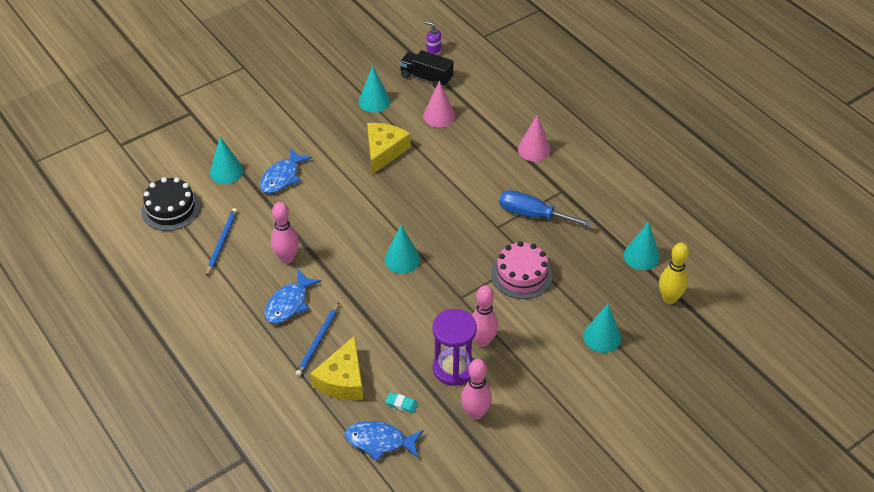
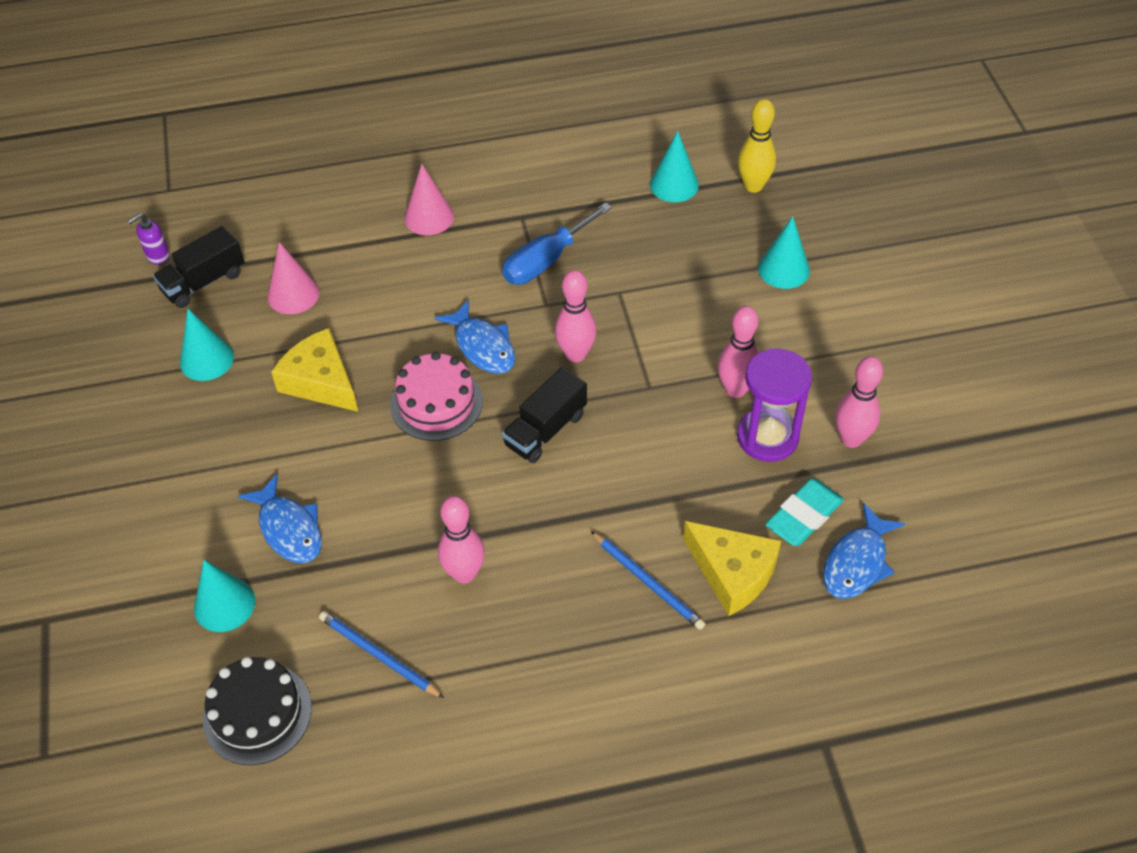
camera: 65 degrees left, 5 degrees up
(289, 303) = (557, 598): blue fish -> blue fish (482, 346)
(401, 404) = (804, 516): turquoise eraser -> turquoise eraser, size x1.91
(402, 259) = (545, 430): turquoise cone -> black truck
(466, 254) = (575, 354): none -> pink bowling pin
(521, 275) = (643, 310): pink cake -> pink cake (436, 403)

